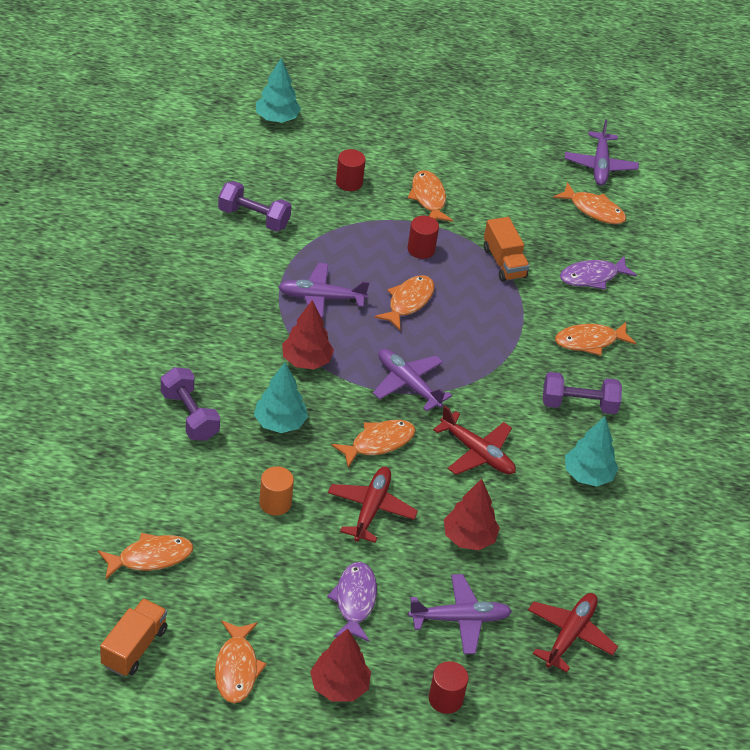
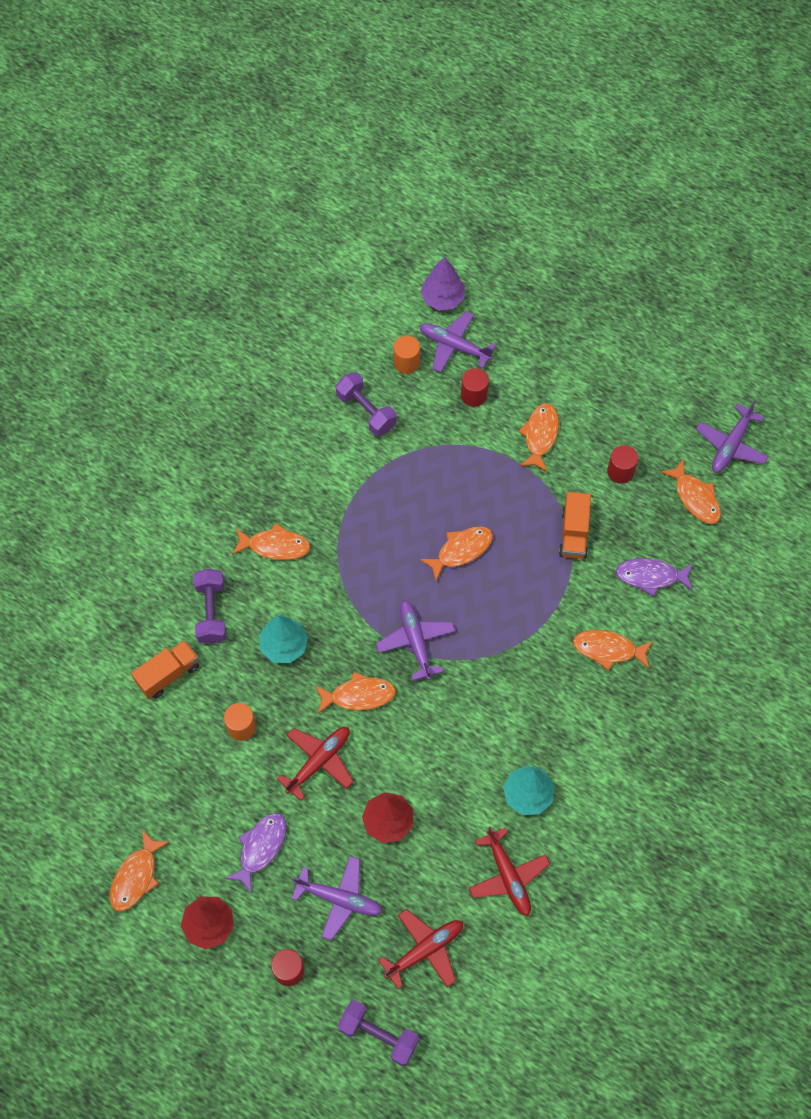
camera: 30 degrees right, 20 degrees up
(134, 647) = (66, 826): orange truck -> orange truck (168, 674)
(150, 557) = (116, 745): orange fish -> orange fish (275, 546)
(271, 173) = (406, 362): none -> orange cylinder
(277, 118) = (443, 298): turquoise tree -> purple tree
(306, 361) = (338, 586): red tree -> none
(321, 298) = (383, 521): purple plane -> purple plane (454, 346)
(421, 249) = (503, 494): red cylinder -> red cylinder (620, 471)
(477, 453) = (440, 736): red plane -> red plane (508, 876)
(578, 405) = (560, 716): purple dumbbell -> purple dumbbell (378, 1035)

